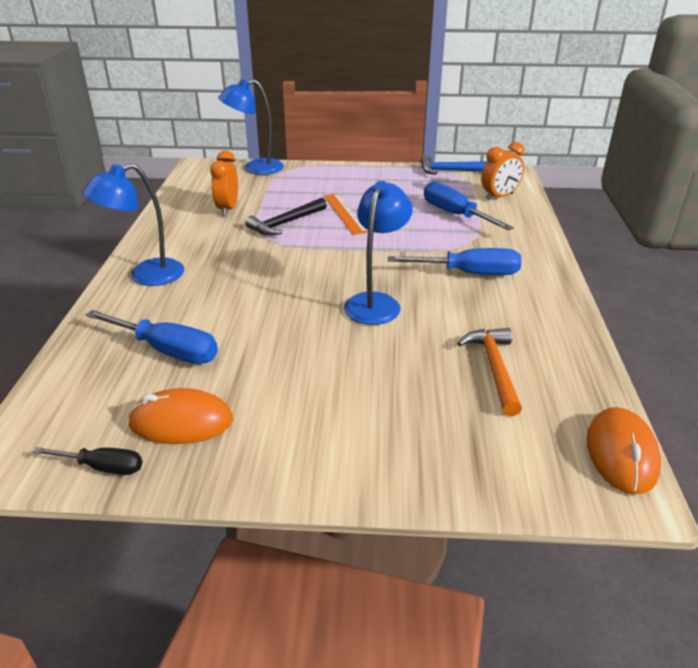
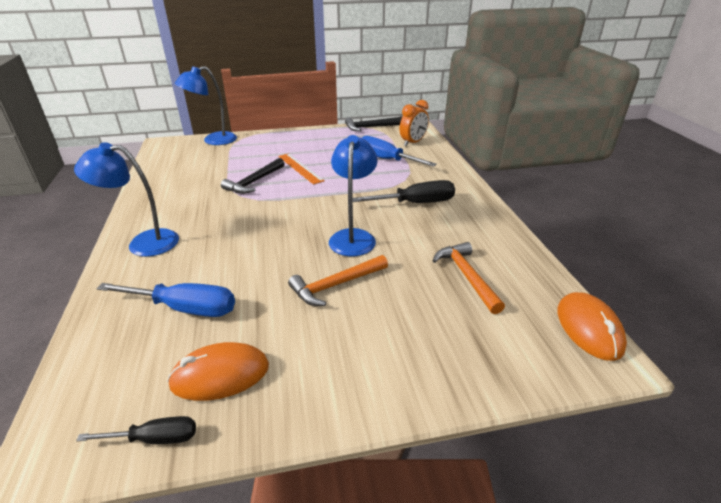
camera: 15 degrees left, 0 degrees up
(146, 276) = (143, 243): blue lamp -> blue lamp turned 45 degrees clockwise
(228, 209) = (200, 176): orange clock -> none
(334, 353) = (335, 285): none -> orange hammer
(452, 171) = (370, 127): blue hammer -> black hammer
(468, 273) = (415, 203): blue screwdriver -> black screwdriver

